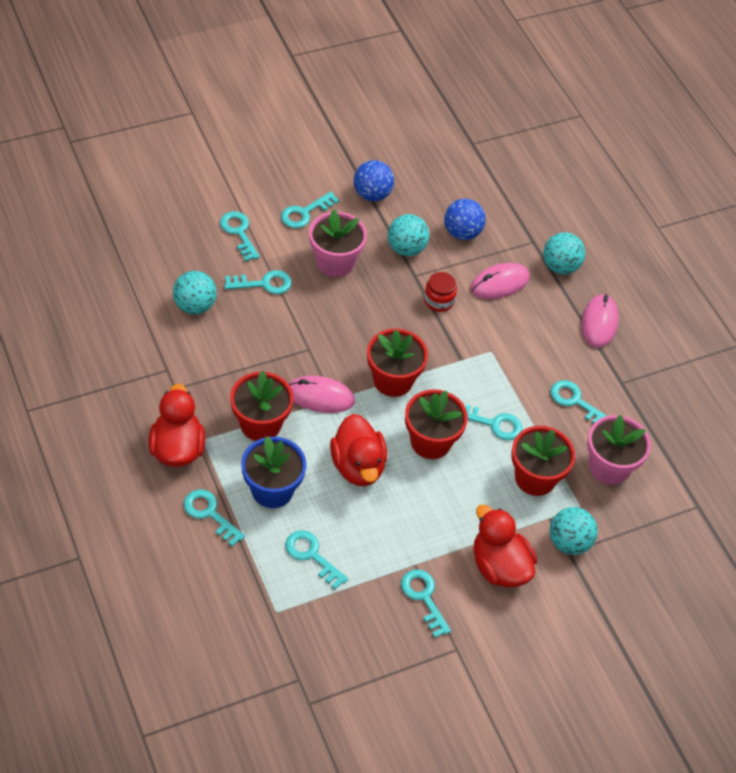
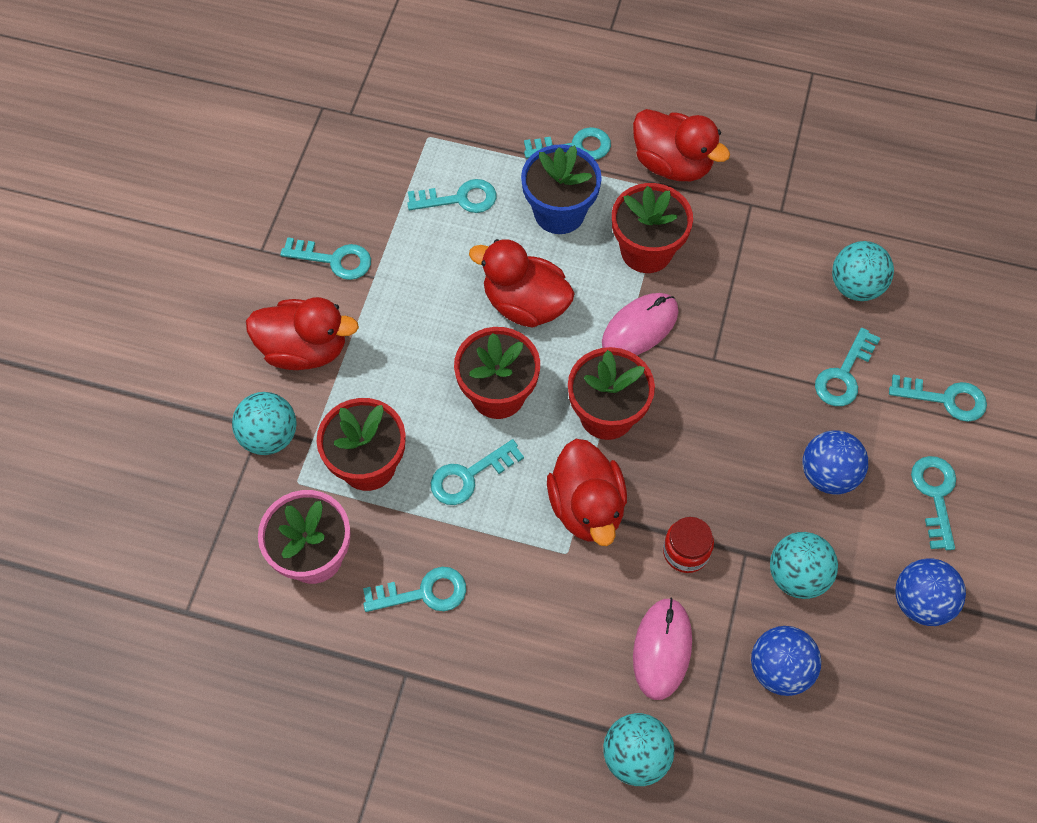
camera: 135 degrees right, 10 degrees up
(335, 262) = (828, 474): pink flower pot -> blue ball
(457, 357) = (587, 507): none -> red duck
(599, 323) = (510, 727): pink mouse -> none

